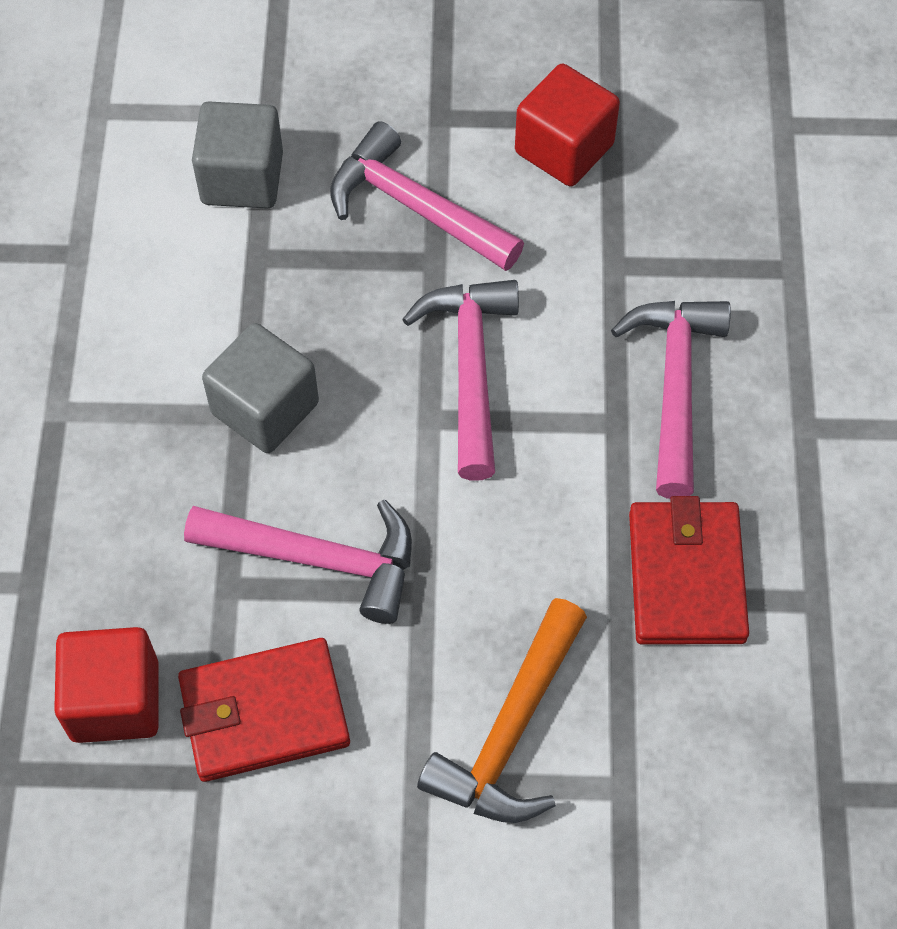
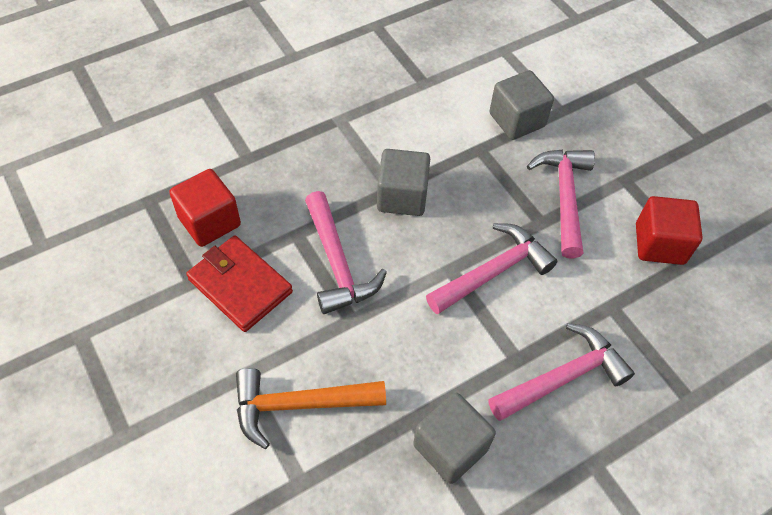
camera: 55 degrees right, 5 degrees down
(686, 577) = (450, 447): red wallet -> grey cube

